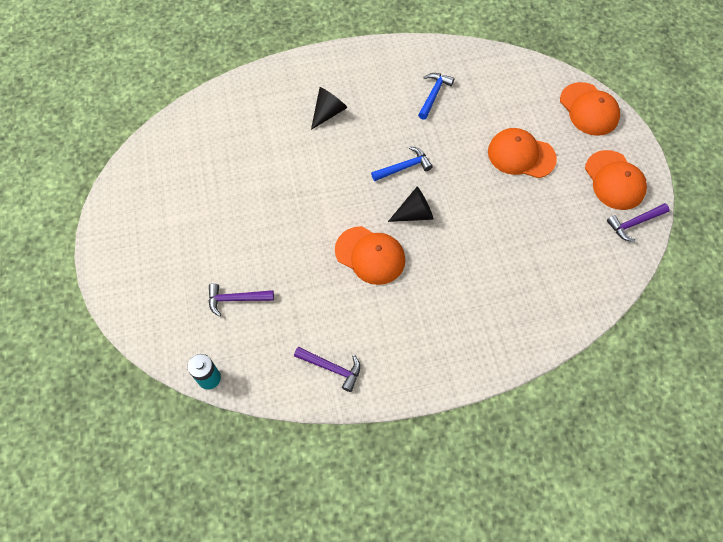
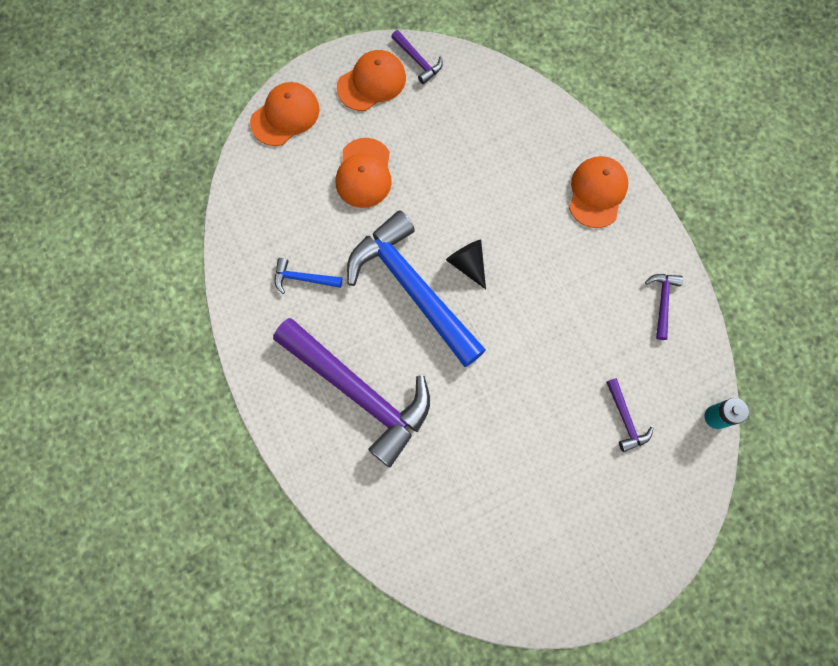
camera: 105 degrees left, 10 degrees up
(328, 112) = (359, 392): black cone -> purple hammer
(370, 255) = (531, 297): orange cap -> orange cap (597, 192)
(404, 167) = (412, 288): blue hammer -> blue hammer, size x2.45

